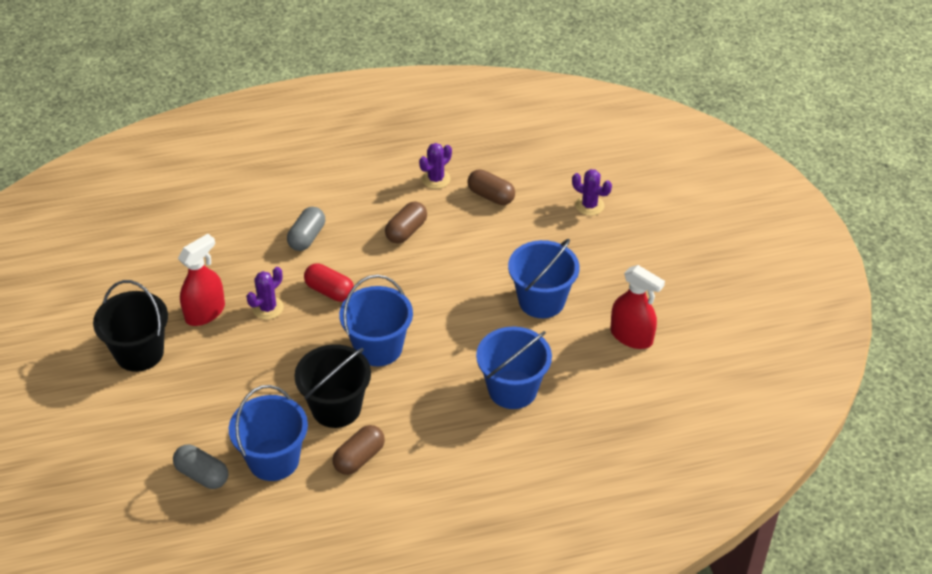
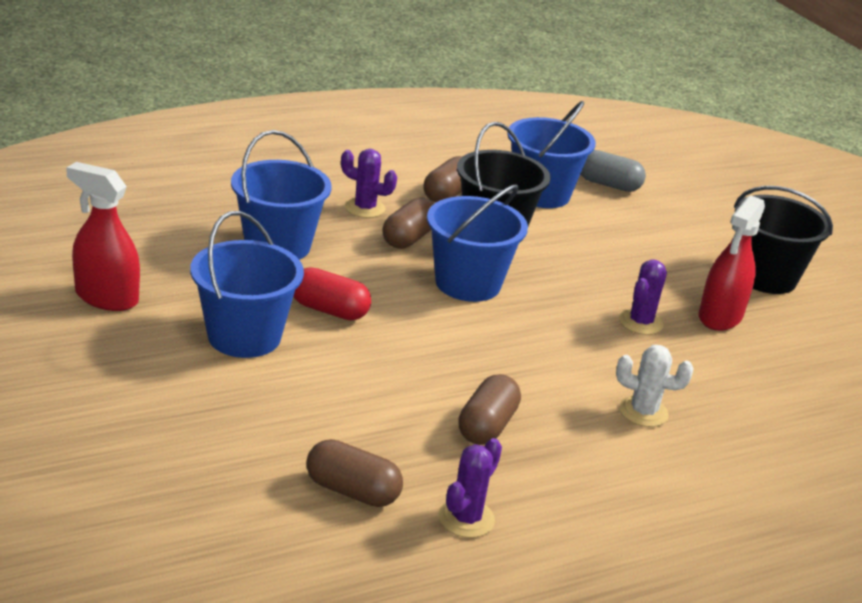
camera: 165 degrees right, 15 degrees down
(307, 237) = (643, 412): grey capsule -> white cactus
(329, 291) = (567, 343): red capsule -> red capsule (329, 310)
(409, 398) = (409, 238): none -> brown capsule
(589, 205) = (158, 481): purple cactus -> purple cactus (365, 208)

